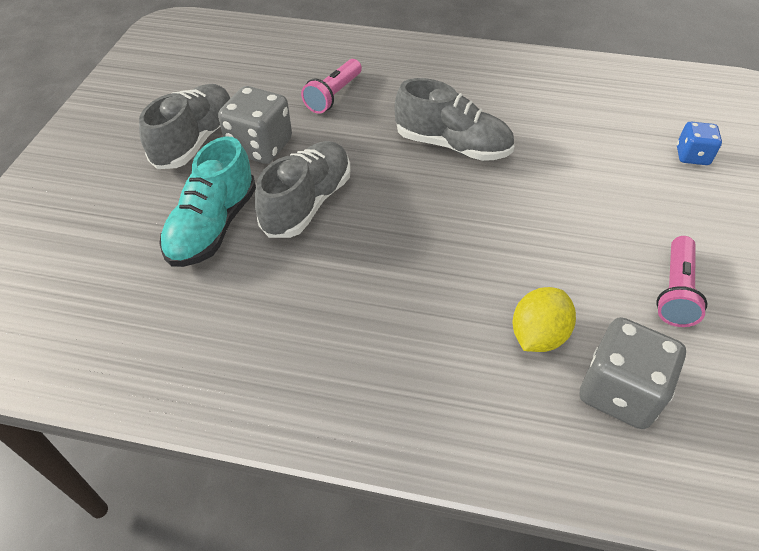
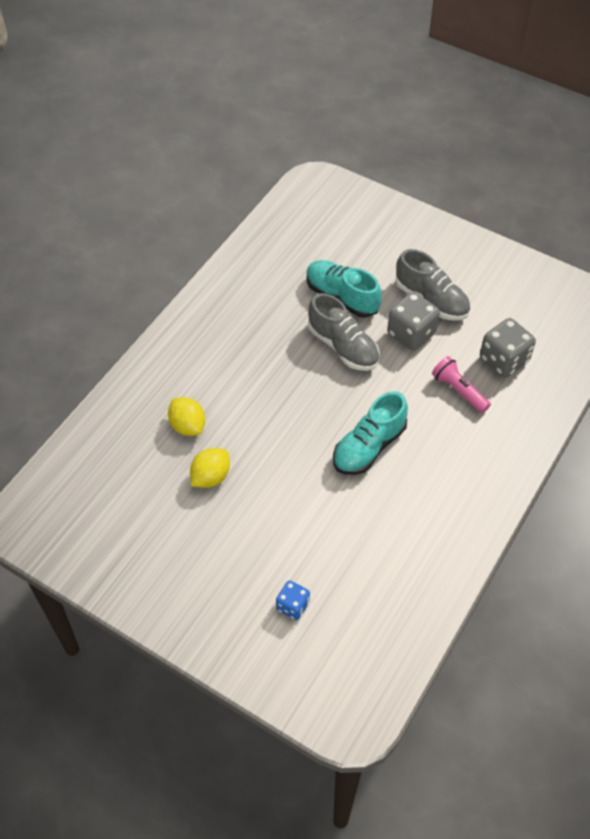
camera: 110 degrees right, 5 degrees up
(452, 145) = (369, 447): grey shoe -> turquoise shoe
(599, 278) = (210, 477): none -> yellow lemon
(619, 391) = (136, 447): grey dice -> grey dice (503, 360)
(675, 291) = (181, 513): pink flashlight -> none

